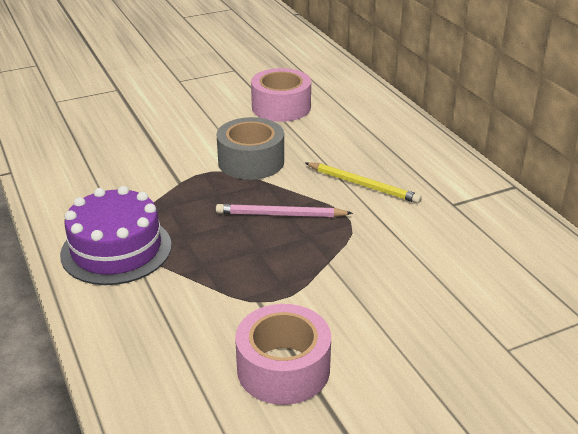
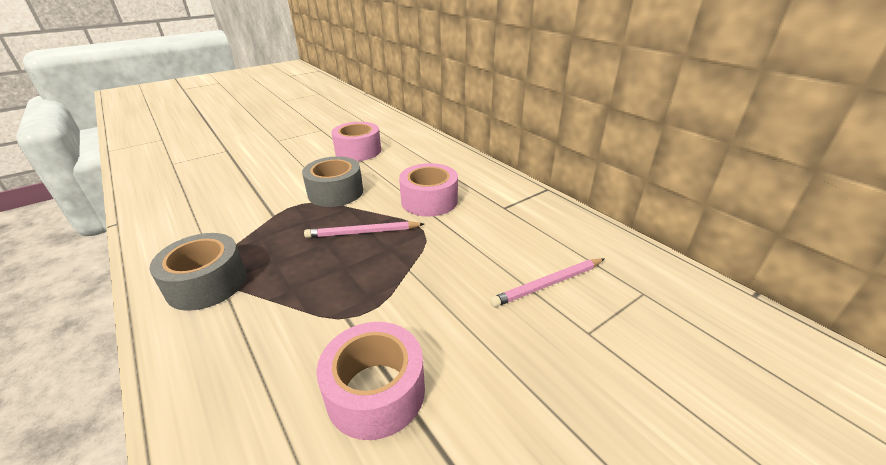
camera: 10 degrees left, 0 degrees up
(116, 249) = (207, 283): purple cake -> grey tape
(363, 185) = (429, 201): yellow pencil -> pink tape
(479, 297) = (548, 284): none -> pink pencil

